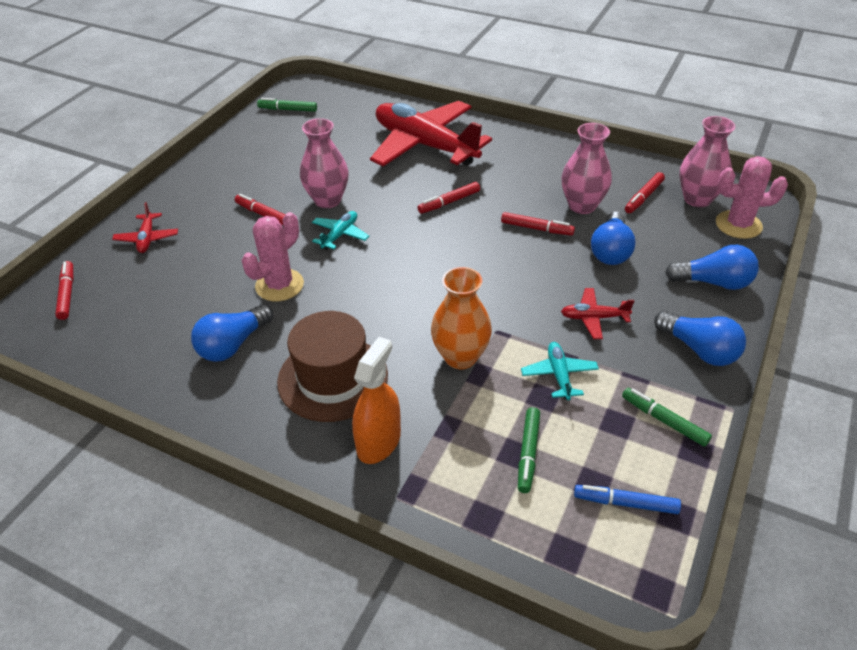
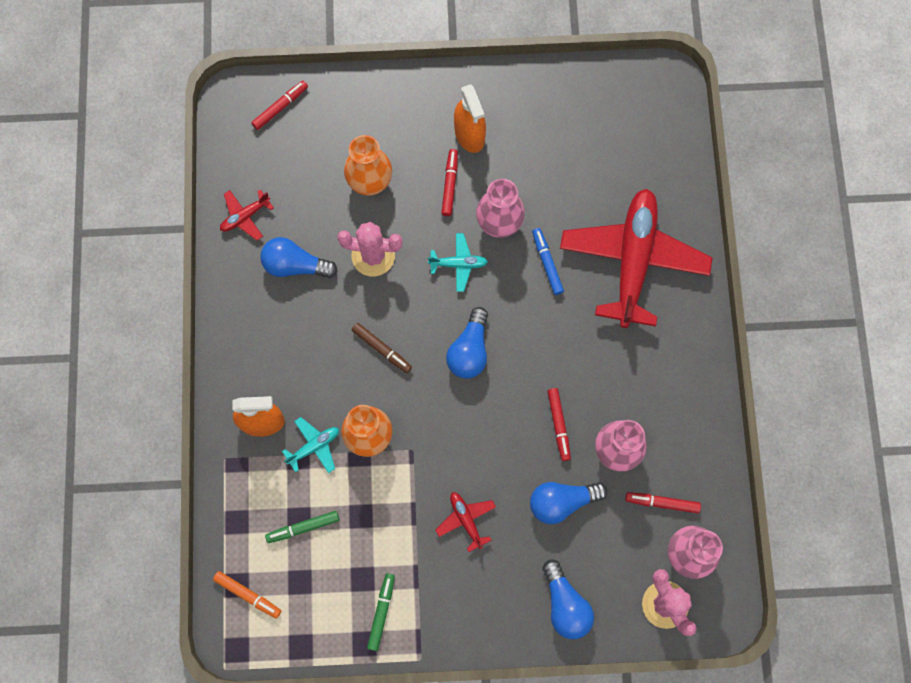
camera: 60 degrees right, 30 degrees up
(147, 238) = (370, 114): red plane -> red plane (245, 216)
(209, 261) = (370, 183): none -> orange vase
(233, 189) = (469, 134): none -> orange spray bottle
(288, 109) = (619, 94): green marker -> none
(333, 378) = (301, 357): brown hat -> none
(376, 313) = (382, 349): none -> brown marker
(449, 202) = (555, 330): red marker -> none
(559, 375) = (388, 518): turquoise plane -> turquoise plane (314, 446)
(584, 545) = (248, 595): none -> orange marker
(625, 503) = (293, 610): blue marker -> blue marker (547, 263)
(699, 349) = (472, 616): blue light bulb -> blue light bulb (469, 351)

